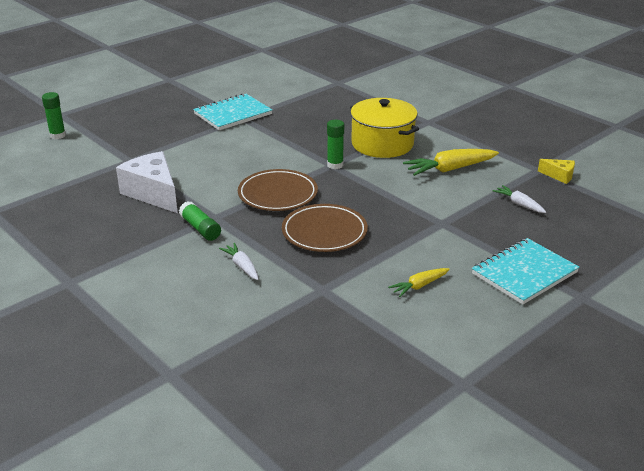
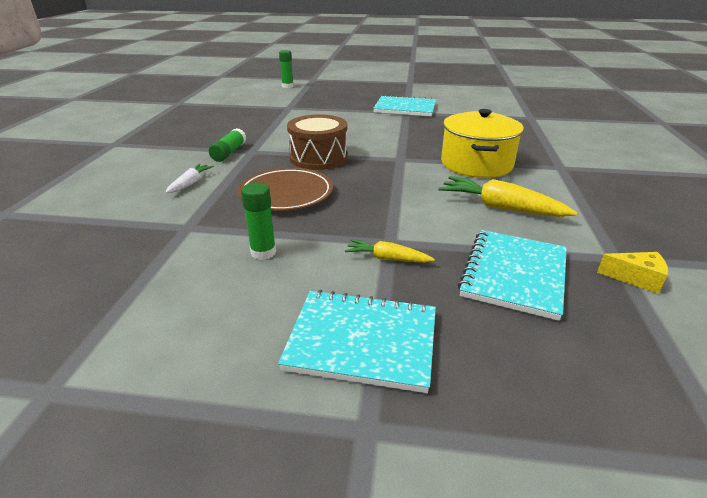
camera: 50 degrees right, 0 degrees up
(153, 193) = (257, 126): white cheese -> none
(277, 194) = (318, 158): brown plate -> brown drum
(335, 165) = (402, 160): green glue stick -> green glue stick (263, 252)
(419, 286) = (246, 275): yellow carrot -> yellow carrot (387, 258)
(519, 204) = (514, 274): white carrot -> turquoise notebook
(559, 176) = (636, 278): yellow cheese -> yellow cheese turned 60 degrees counterclockwise

